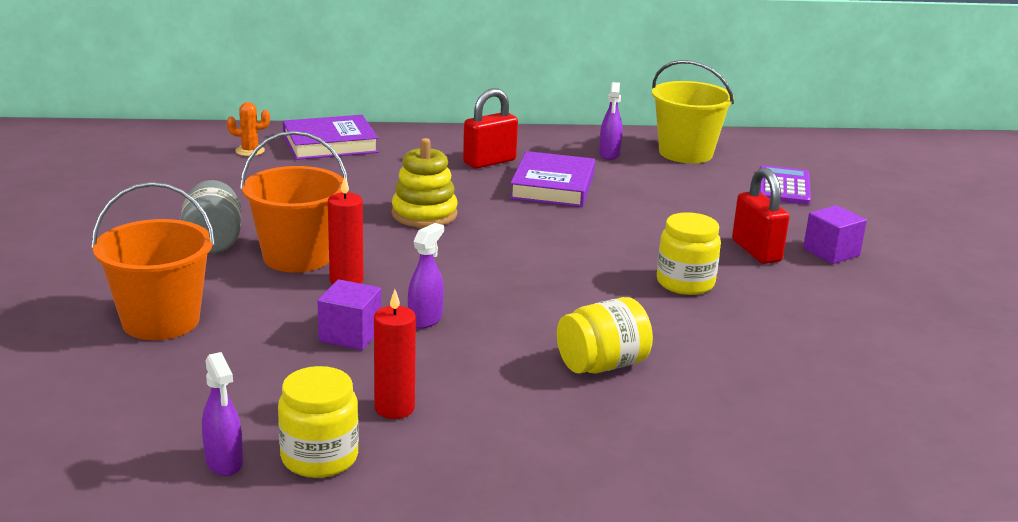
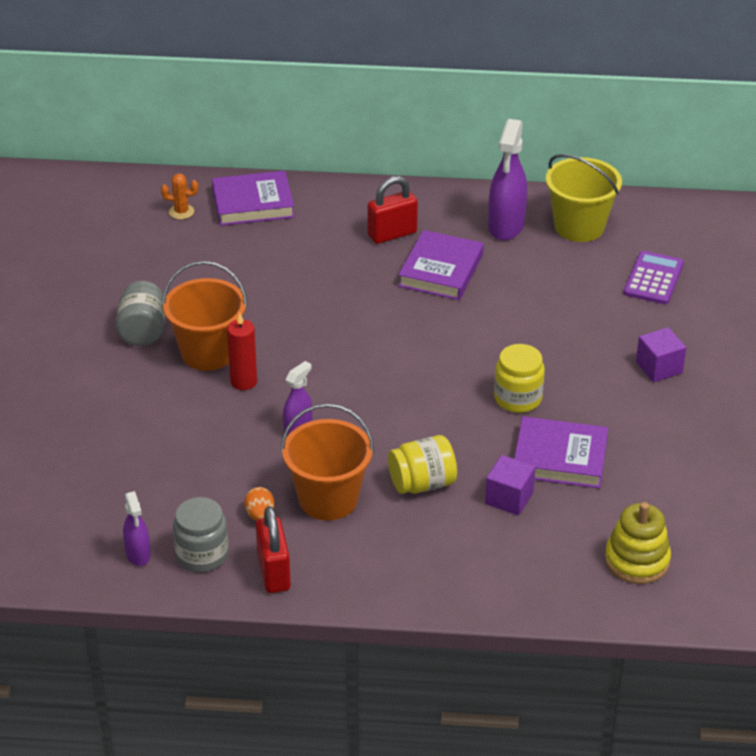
camera: 10 degrees right, 15 degrees up
(161, 321) = (99, 419): orange bucket -> orange bucket (328, 499)
(319, 457) = (202, 555): yellow jar -> grey jar
(350, 335) = (238, 441): purple cube -> purple cube (509, 498)
(394, 408) = (260, 515): red candle -> orange egg
(424, 214) = (320, 304): yellow stacking toy -> yellow stacking toy (637, 560)
(609, 154) = (506, 226): purple spray bottle -> purple spray bottle, size x1.80
(756, 251) = (593, 363): red padlock -> red padlock (273, 572)
(762, 333) = (560, 458): none -> purple book

